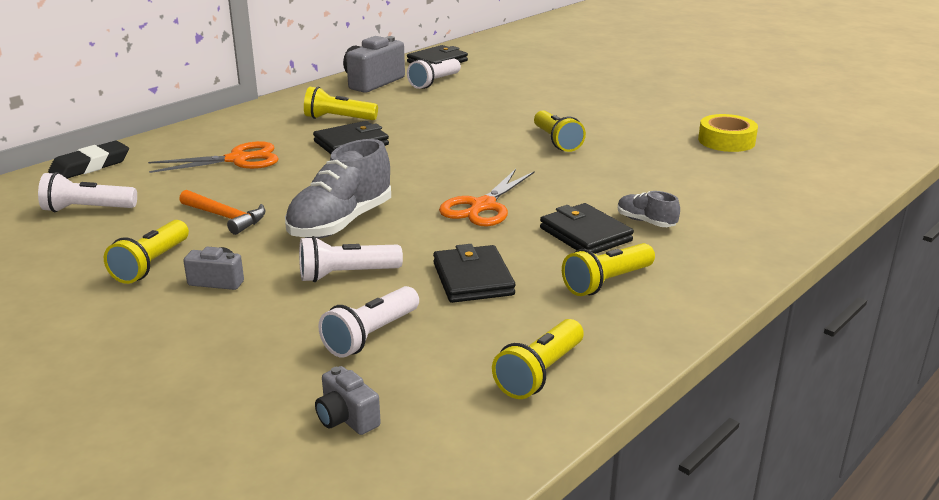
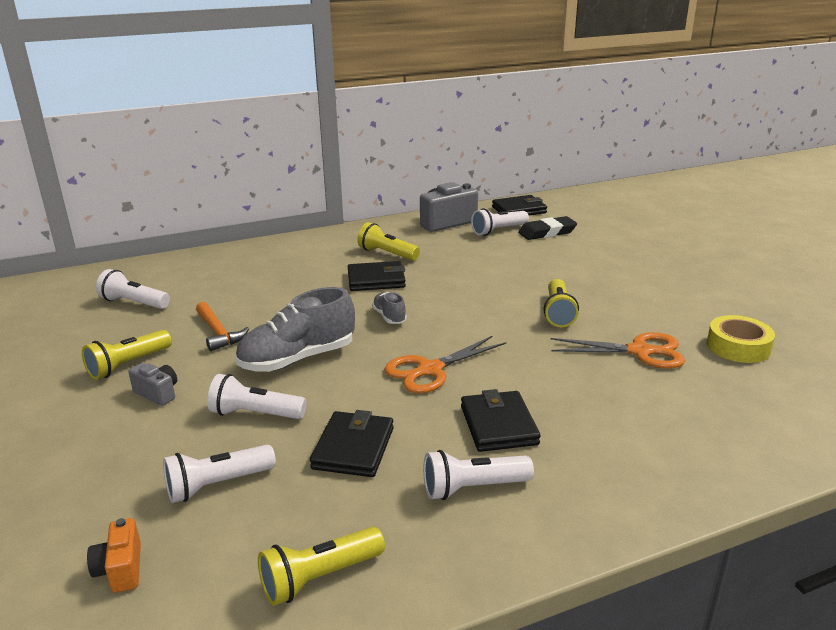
camera: 25 degrees right, 0 degrees up
(90, 166) = (171, 264): black eraser -> black eraser (547, 232)
(238, 159) = (277, 279): orange scissors -> orange scissors (640, 351)
(346, 418) = (121, 569): grey camera -> orange camera
(607, 282) = (473, 488): yellow flashlight -> white flashlight
(646, 222) = (571, 425): grey shoe -> grey shoe (389, 317)

